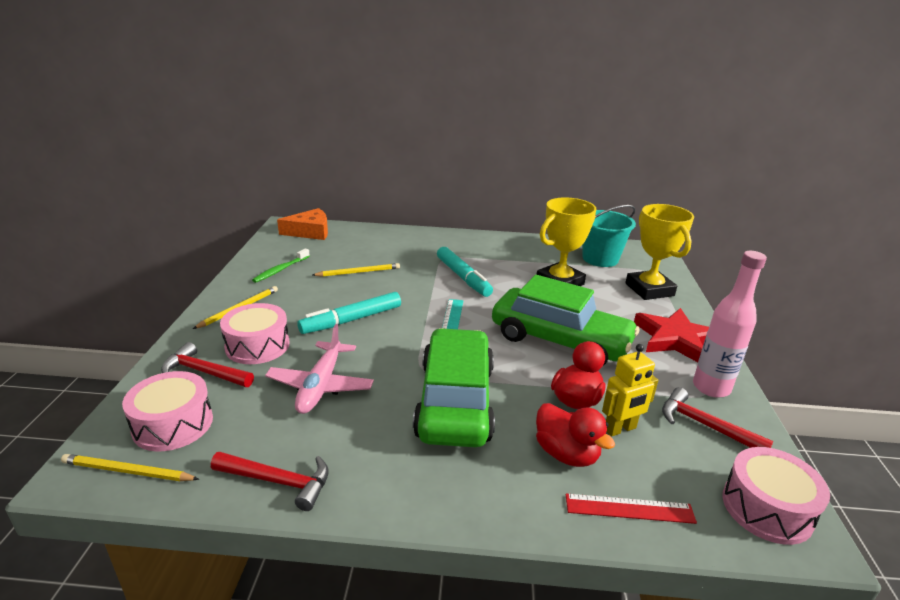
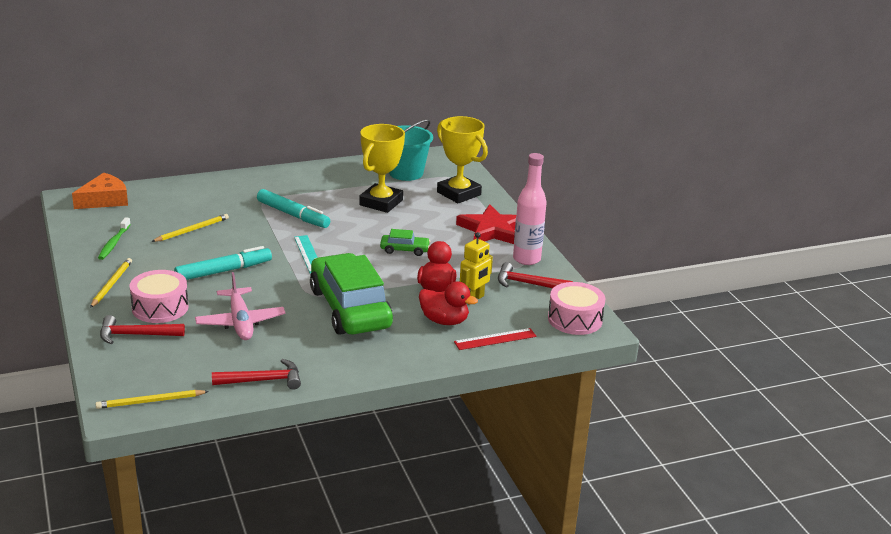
camera: 25 degrees left, 0 degrees up
(173, 424) = (151, 370): pink drum -> none
(352, 320) = (223, 271): turquoise marker -> turquoise marker turned 150 degrees counterclockwise
(560, 340) = (404, 250): green car -> green car, size x0.42

